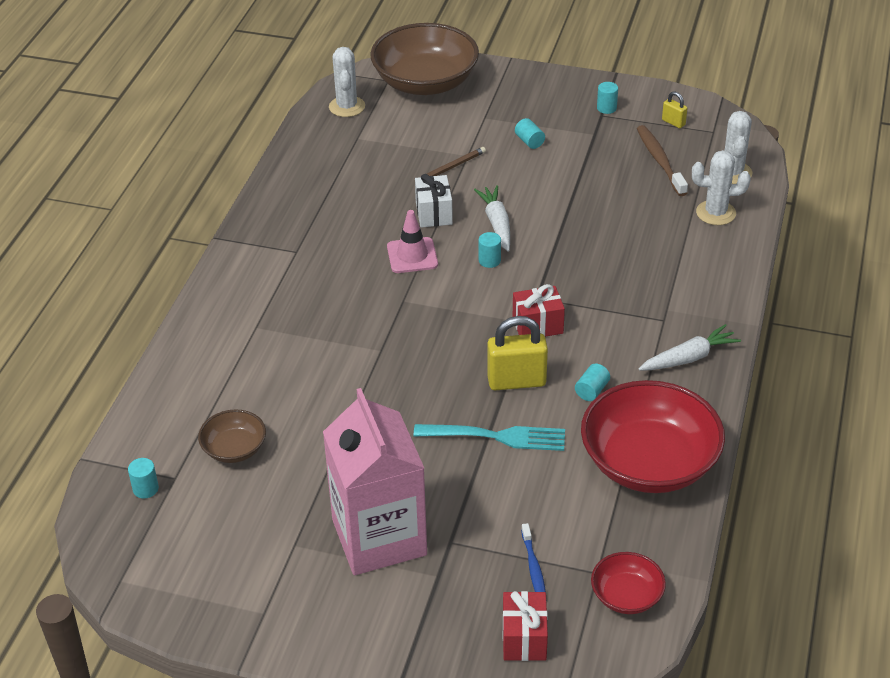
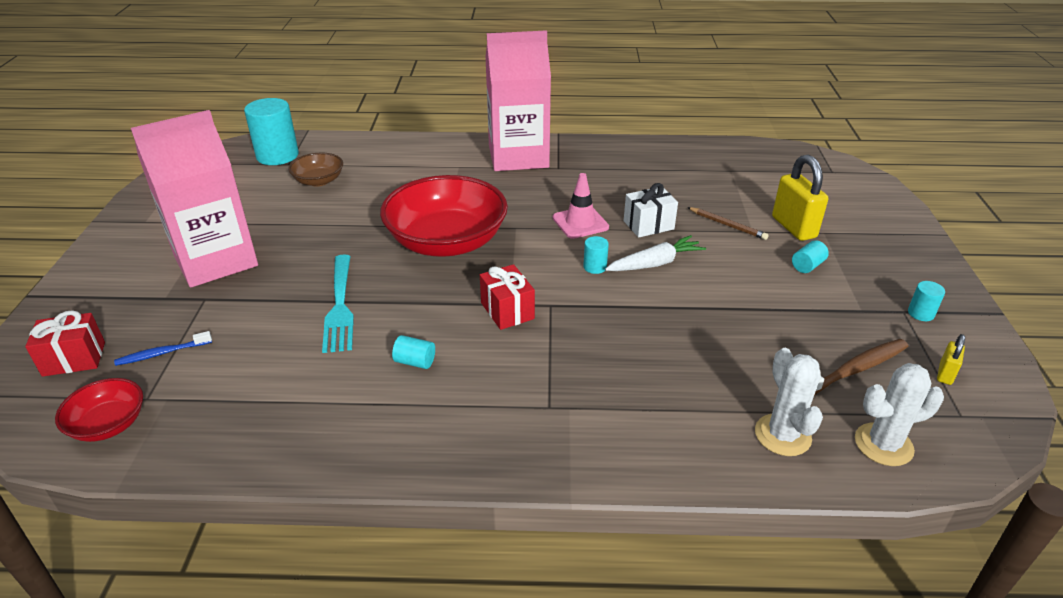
camera: 75 degrees right, 5 degrees down
(145, 489) = (277, 155): turquoise cylinder -> turquoise cylinder, size x2.20
(256, 277) = (518, 156): none -> pink carton
(347, 107) = (772, 158): white cactus -> none
(425, 82) = (848, 191): brown bowl -> none
(516, 381) = (420, 308): yellow padlock -> yellow padlock (793, 227)
(649, 463) = (304, 420): red bowl -> red bowl (447, 242)
(689, 358) = (487, 437): white carrot -> none

